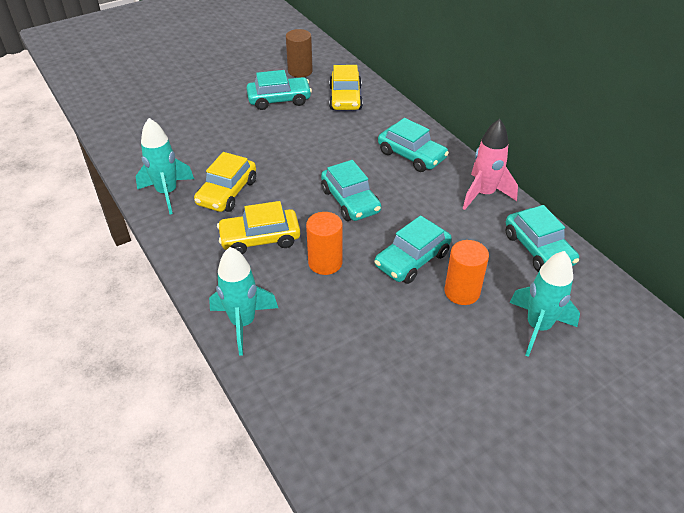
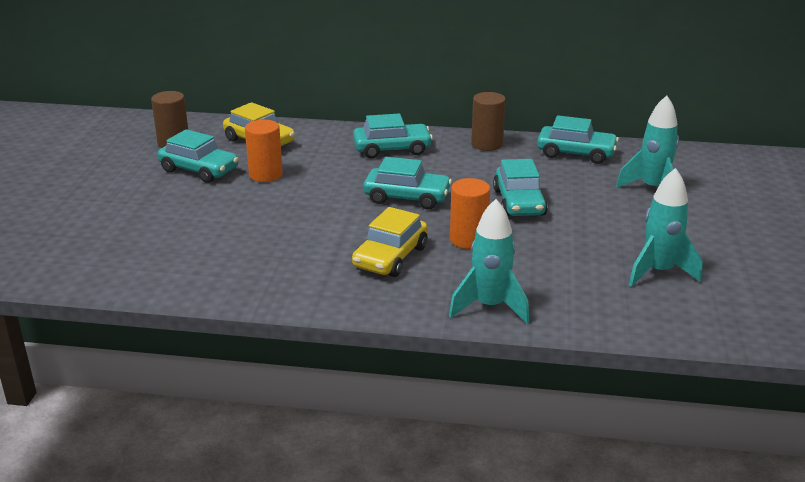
camera: 50 degrees left, 15 degrees down
(167, 193) = (241, 280): turquoise rocket -> turquoise rocket (658, 272)
(227, 192) = (296, 248): yellow car -> none
(279, 100) = (199, 170): turquoise car -> turquoise car turned 90 degrees clockwise
(462, 292) = (581, 199): orange cylinder -> orange cylinder (265, 175)
(484, 194) = (487, 144): pink rocket -> brown cylinder

